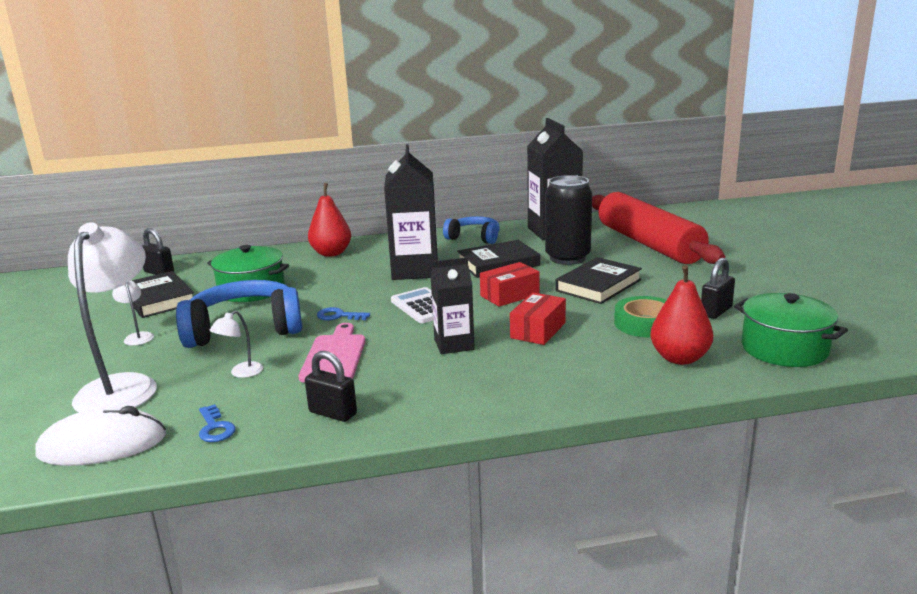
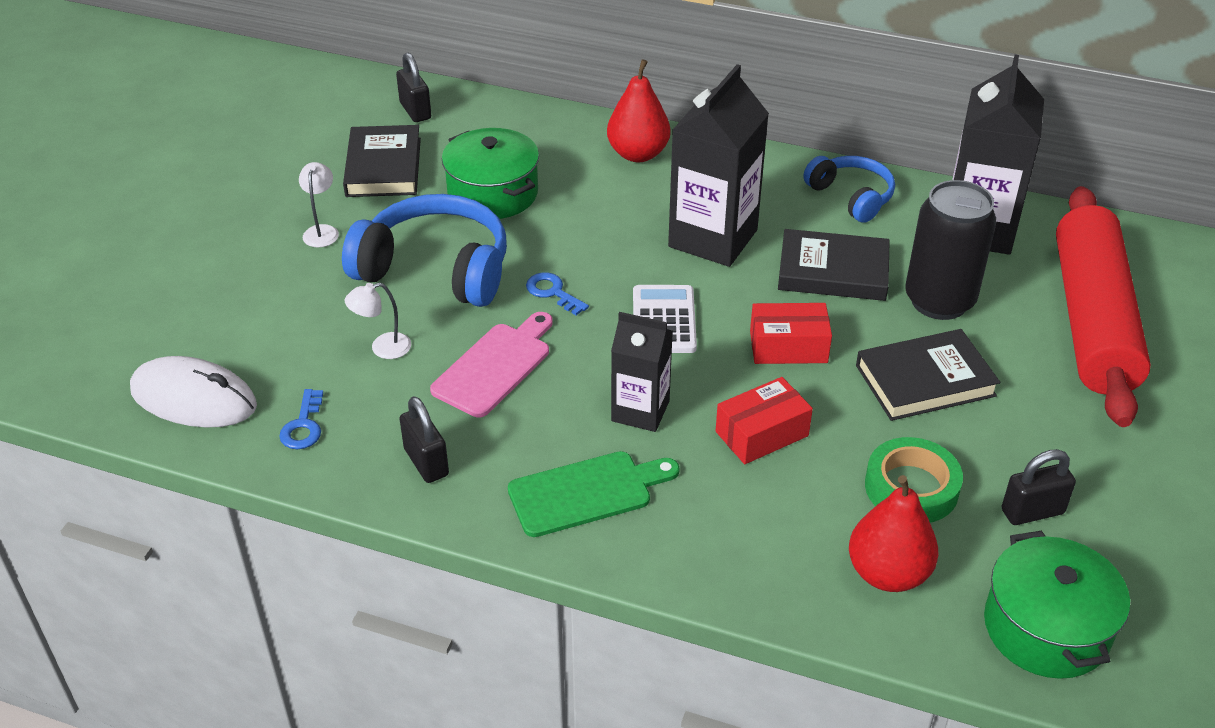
camera: 30 degrees right, 20 degrees up
(123, 386) = (260, 314): white lamp -> none
(462, 388) = (586, 492): none -> green cutting board

